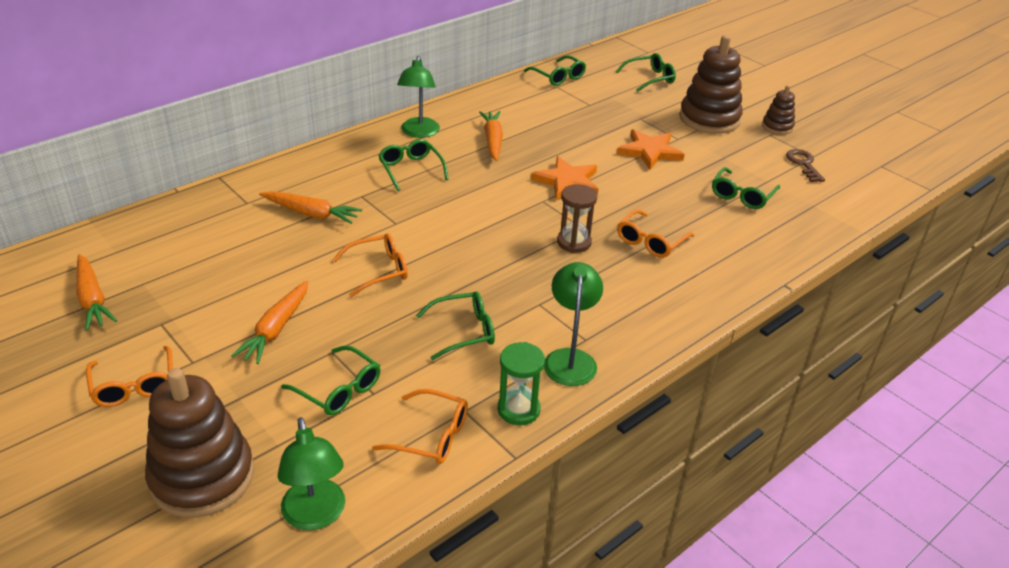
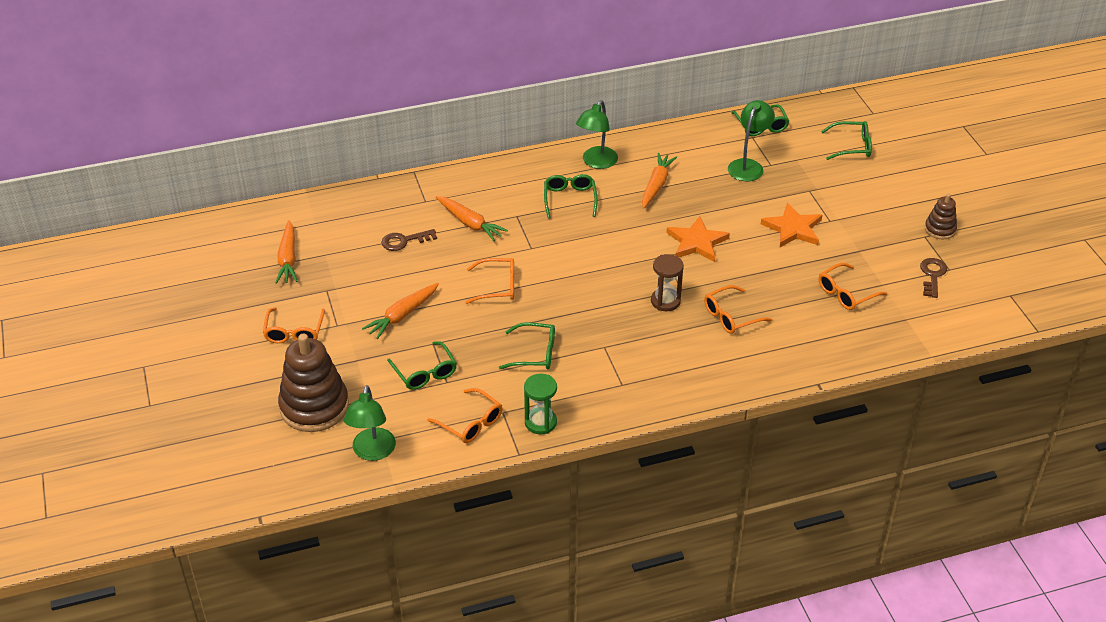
camera: 25 degrees right, 5 degrees up
(240, 247) = (404, 241): none -> brown key
(570, 359) = (601, 396): green lamp -> green lamp (748, 166)
(709, 119) = (877, 206): brown stacking toy -> none
(742, 195) = (846, 293): green glasses -> orange glasses

